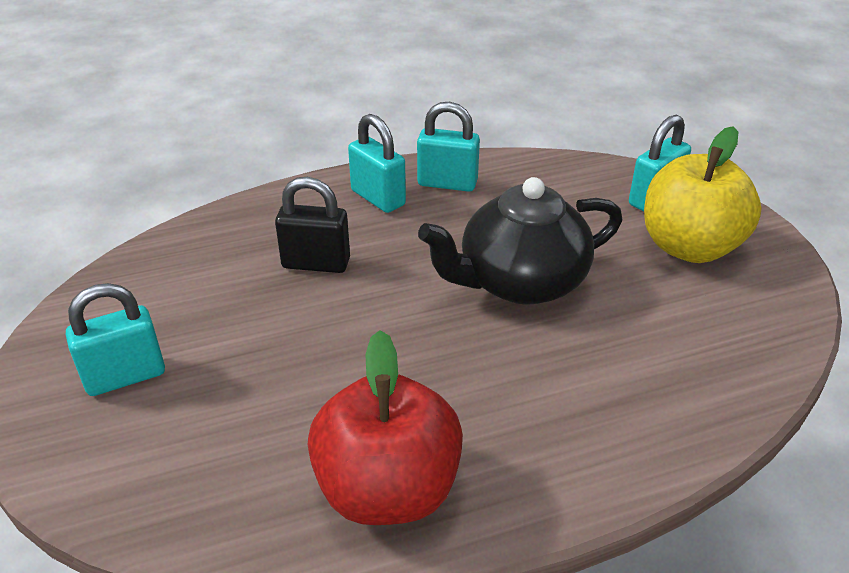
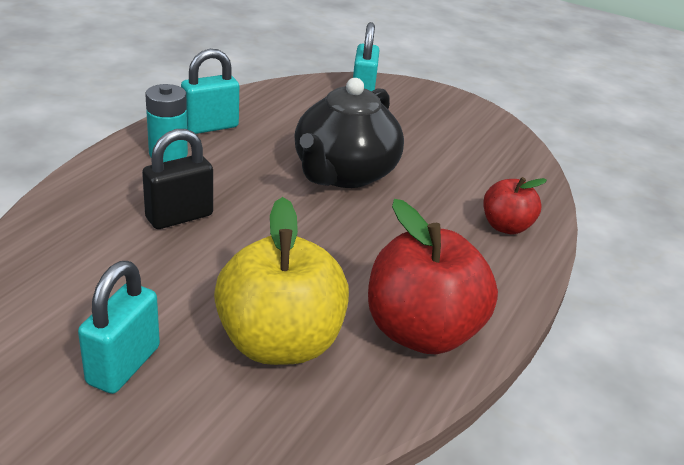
camera: 45 degrees left, 5 degrees down
(378, 198) = (168, 154): turquoise padlock -> turquoise battery
(634, 425) = (506, 226): none -> red apple
(689, 247) = (416, 116): yellow apple -> yellow apple (279, 343)

